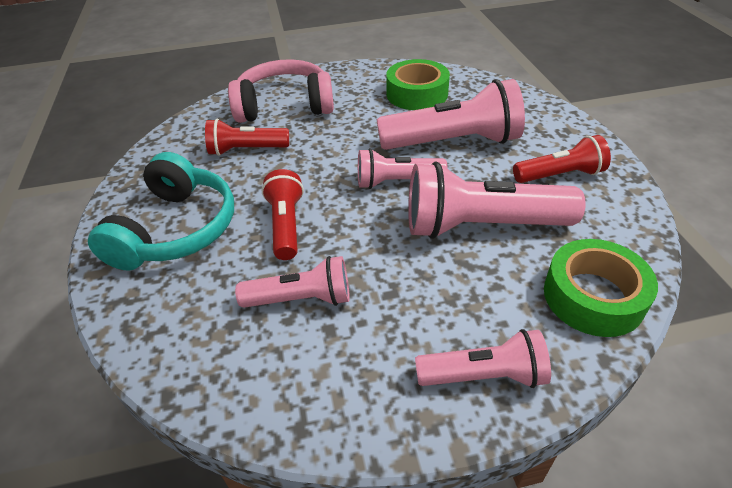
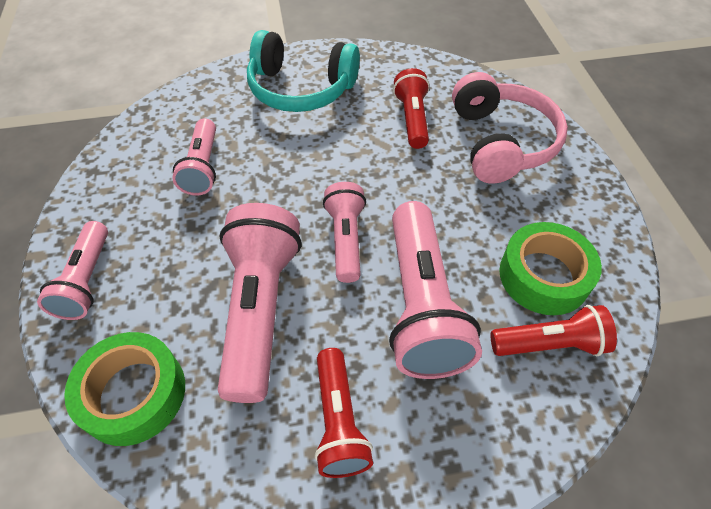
camera: 90 degrees right, 10 degrees up
(286, 225) = (293, 154): red flashlight -> red flashlight (550, 344)

